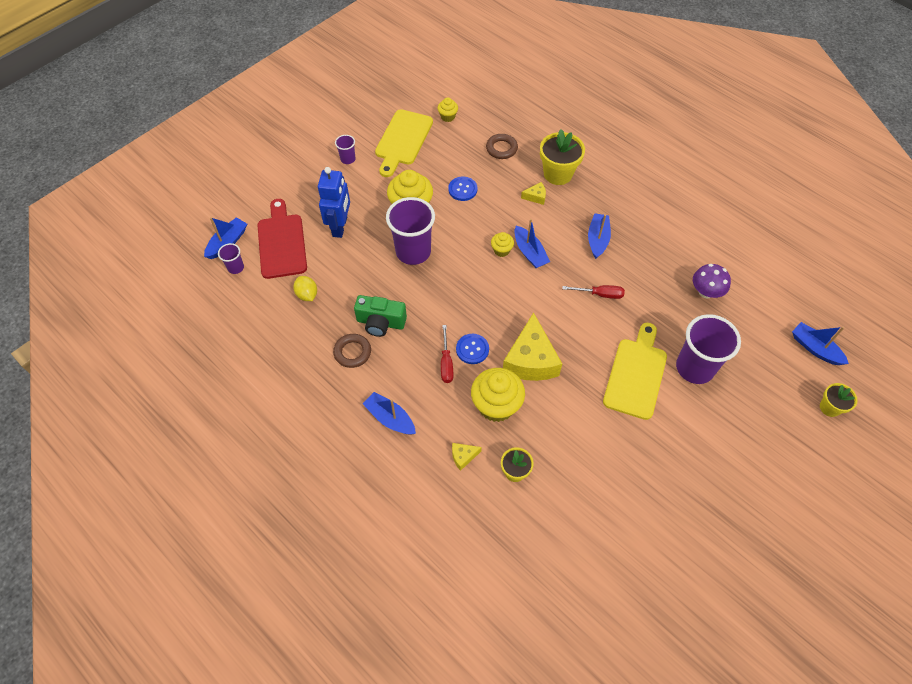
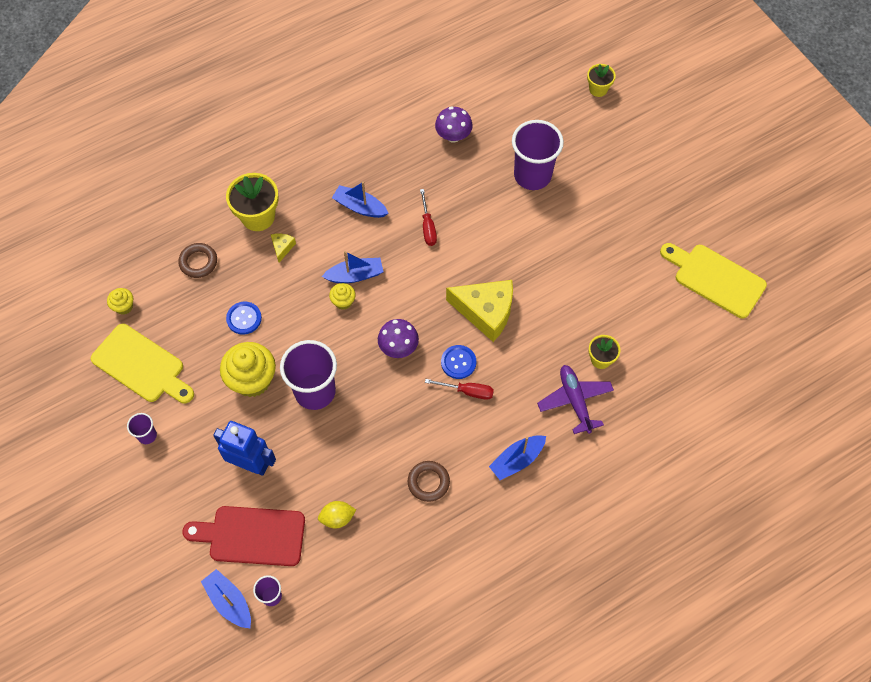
camera: 75 degrees left, 5 degrees up
(380, 322) = (399, 445): green camera -> none
(463, 456) = (575, 401): yellow cheese -> purple plane
(472, 300) = (398, 347): none -> purple mushroom
(496, 405) = (528, 357): yellow cupcake -> none
(600, 294) = (428, 227): red screwdriver -> red screwdriver turned 150 degrees clockwise
(636, 374) = (526, 226): yellow cutting board -> yellow cutting board (715, 279)
(815, 348) = (538, 75): blue boat -> none

